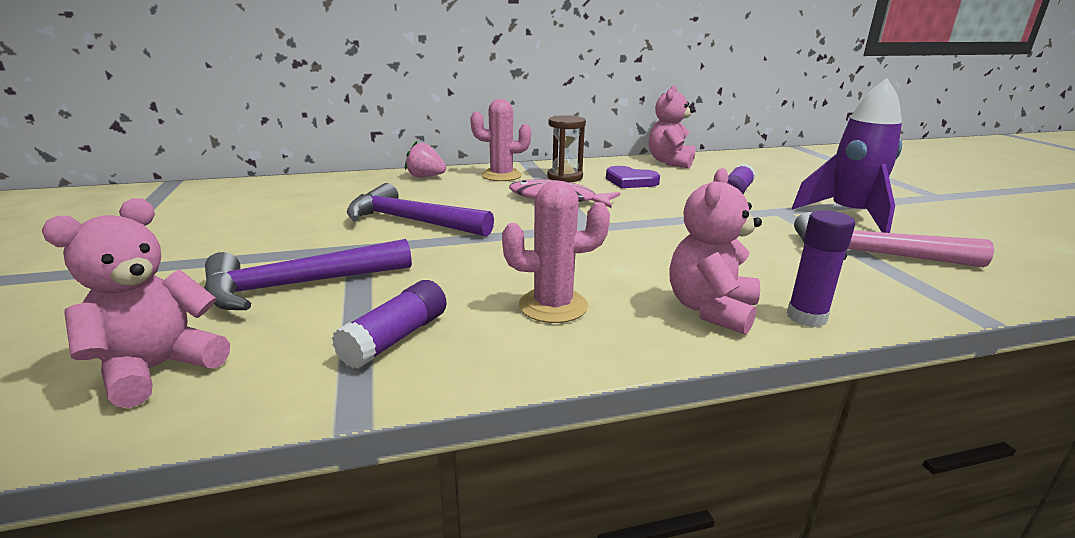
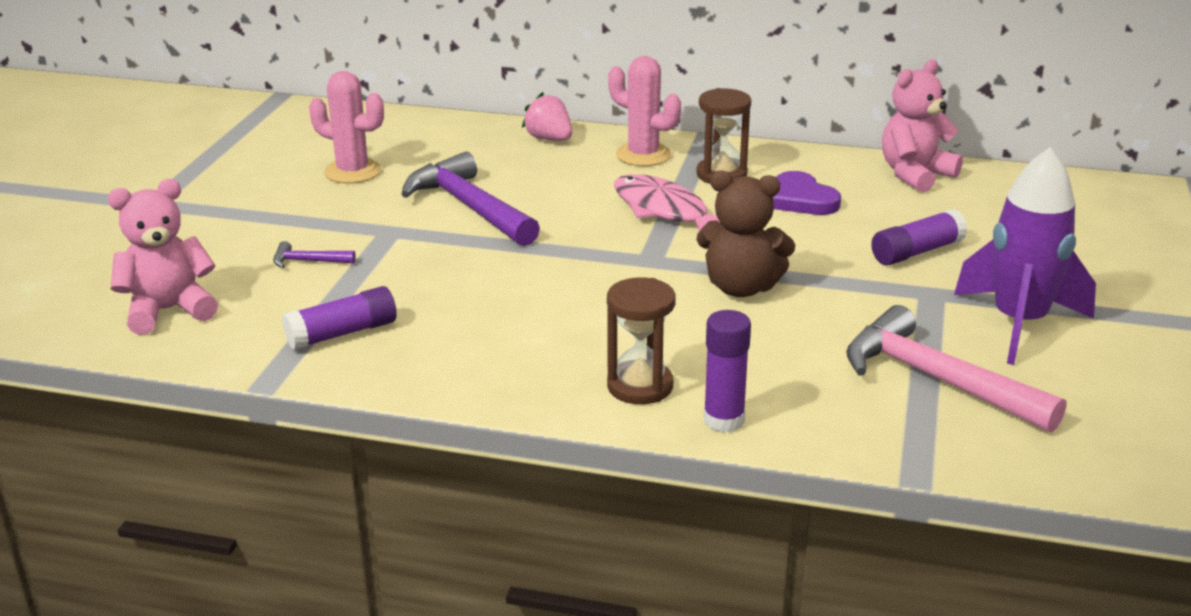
camera: 30 degrees right, 5 degrees up
(299, 285) = (308, 261): purple hammer -> purple hammer, size x0.43
(553, 306) = (499, 341): pink cactus -> pink cactus (353, 172)
(672, 230) = (741, 287): none -> brown teddy bear
(711, 310) = (640, 386): pink teddy bear -> brown hourglass

